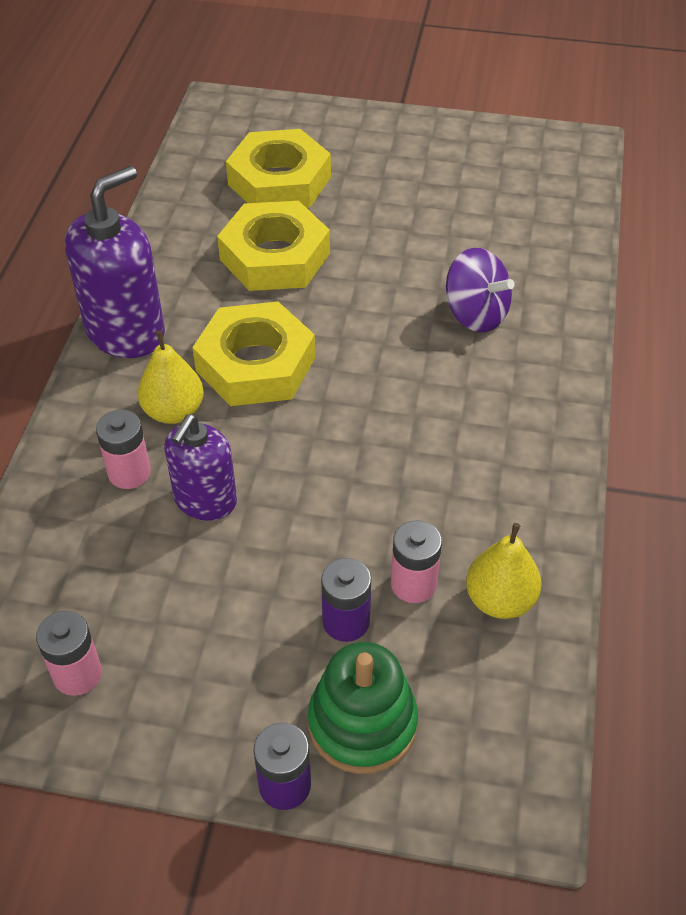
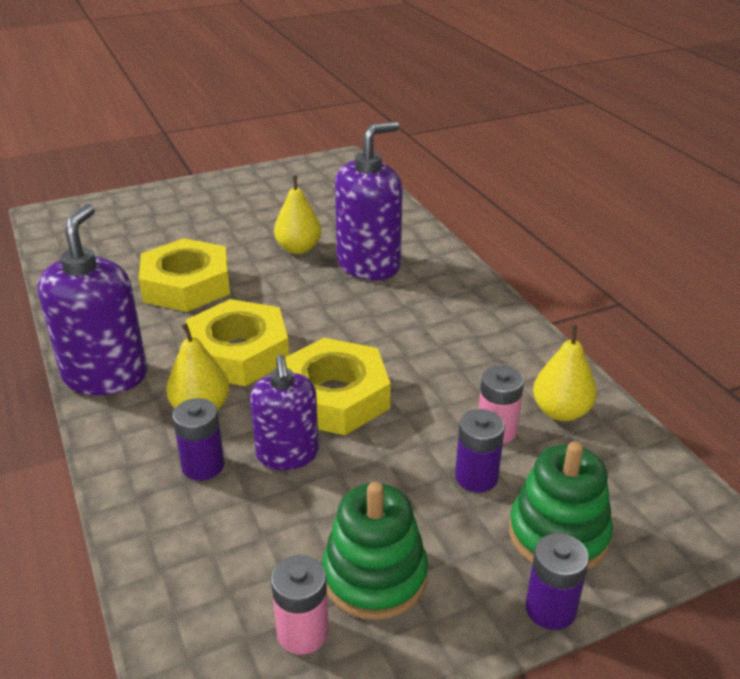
camera: 35 degrees left, 15 degrees down
(129, 472) = (203, 466): pink battery -> purple battery
(172, 661) = (374, 576): none -> green stacking toy
(279, 181) = (144, 242): yellow nut -> yellow nut (334, 396)
(422, 258) = (298, 248): none -> yellow pear
(475, 314) = (368, 265): purple spinning top -> purple soap dispenser

